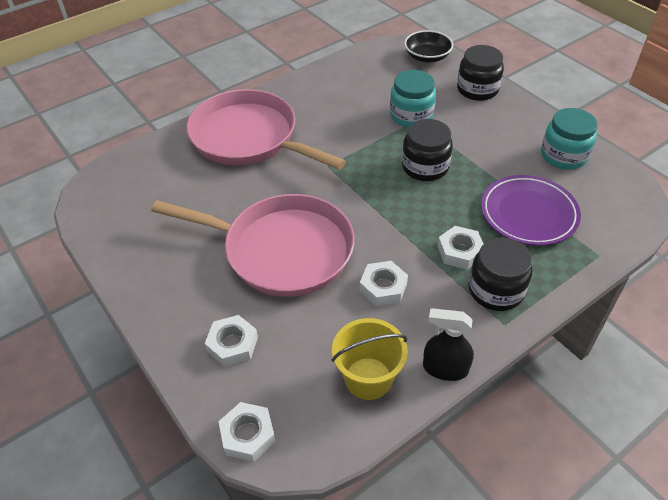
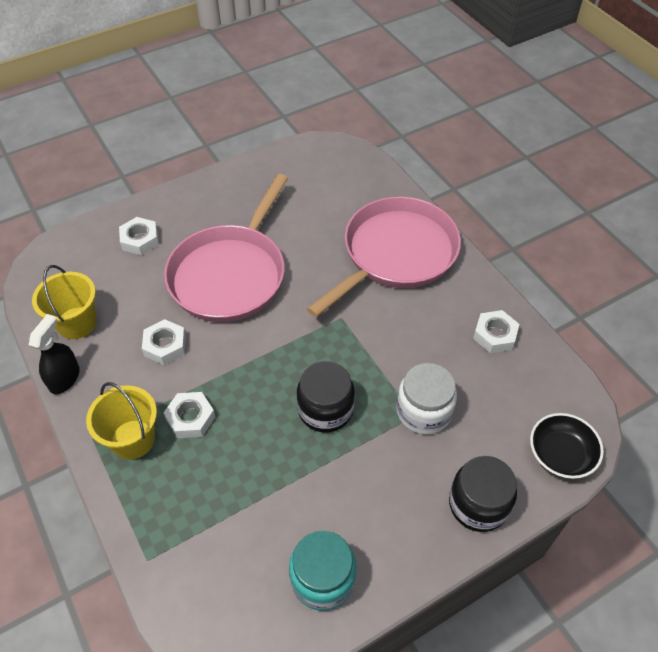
camera: 95 degrees right, 5 degrees up
(248, 435) = (60, 247): white nut -> white nut (494, 335)
(411, 115) = (423, 411): turquoise jar -> white jar
(496, 290) = (133, 439): black jar -> yellow bucket
(528, 214) = (228, 502): purple plate -> none

